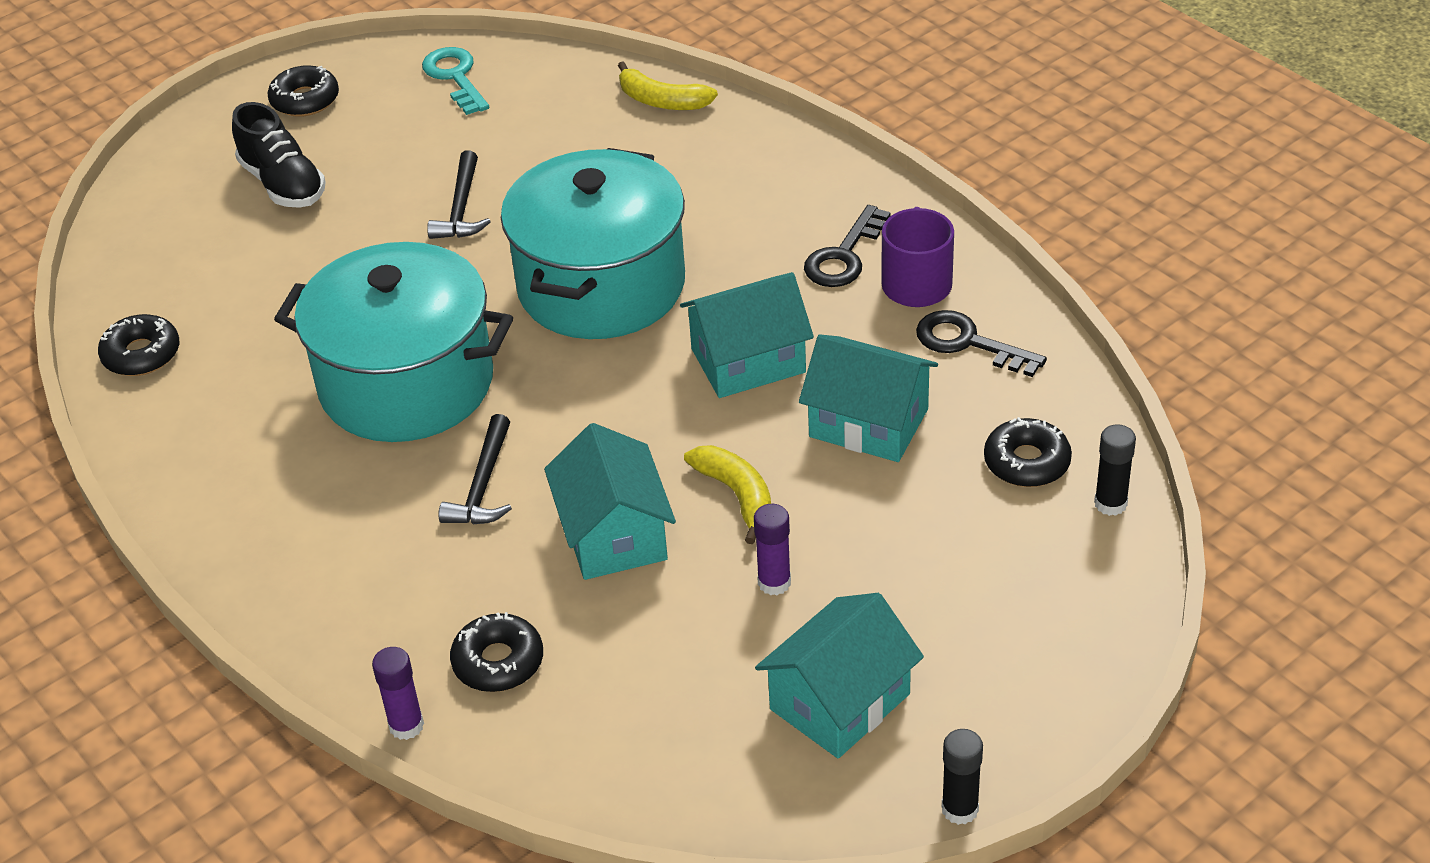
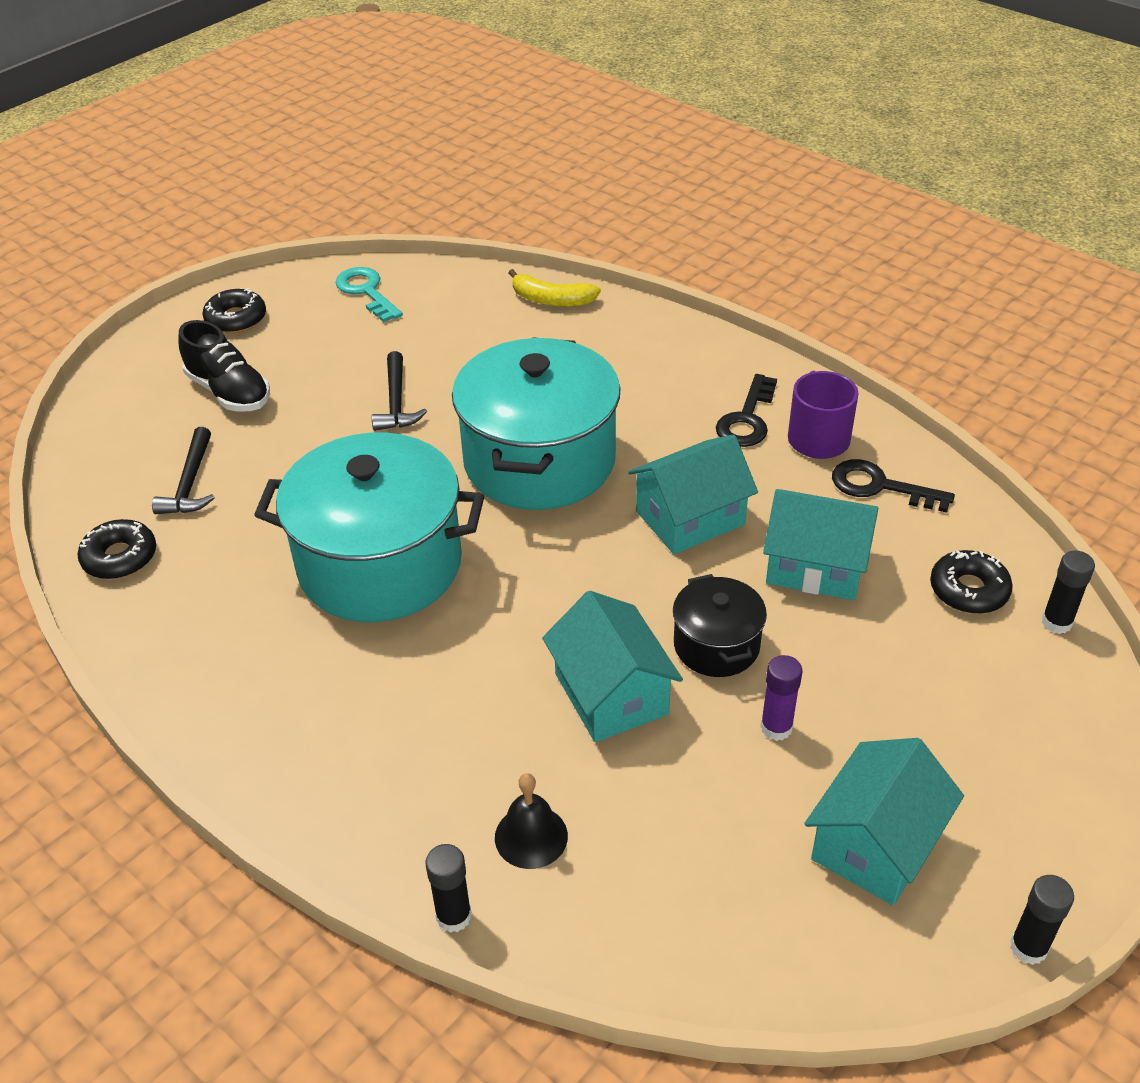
camera: 10 degrees left, 0 degrees up
(406, 725) = (453, 916): purple glue stick -> black glue stick
(483, 485) = (474, 656): black hammer -> black hammer (190, 483)
(498, 662) = (531, 836): black donut -> black bell
(737, 496) = (716, 645): yellow banana -> black pot

